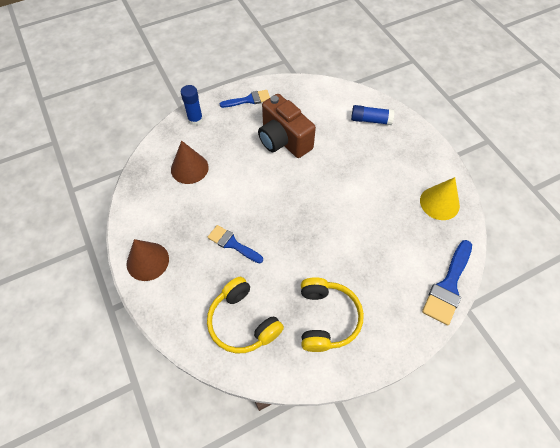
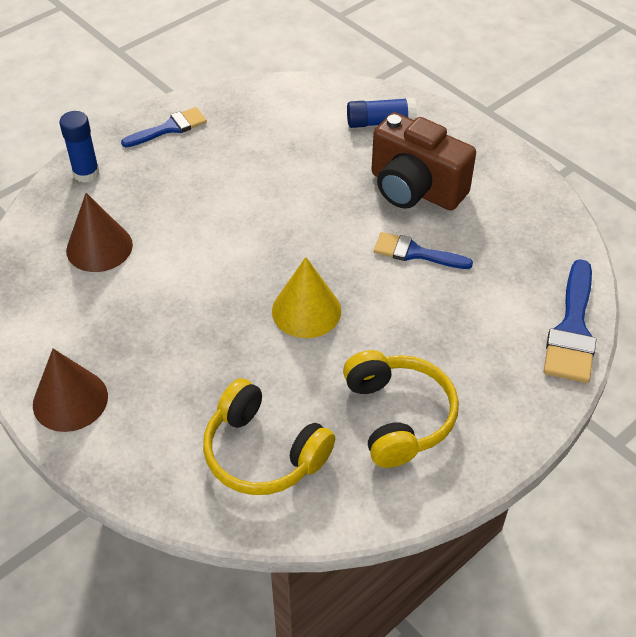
camera: 15 degrees left, 10 degrees down
(232, 244) = (209, 343): blue brush -> blue brush (415, 253)
(283, 140) = (247, 176): brown camera -> brown camera (415, 189)
(439, 203) = (524, 218): yellow cone -> yellow cone (306, 310)

